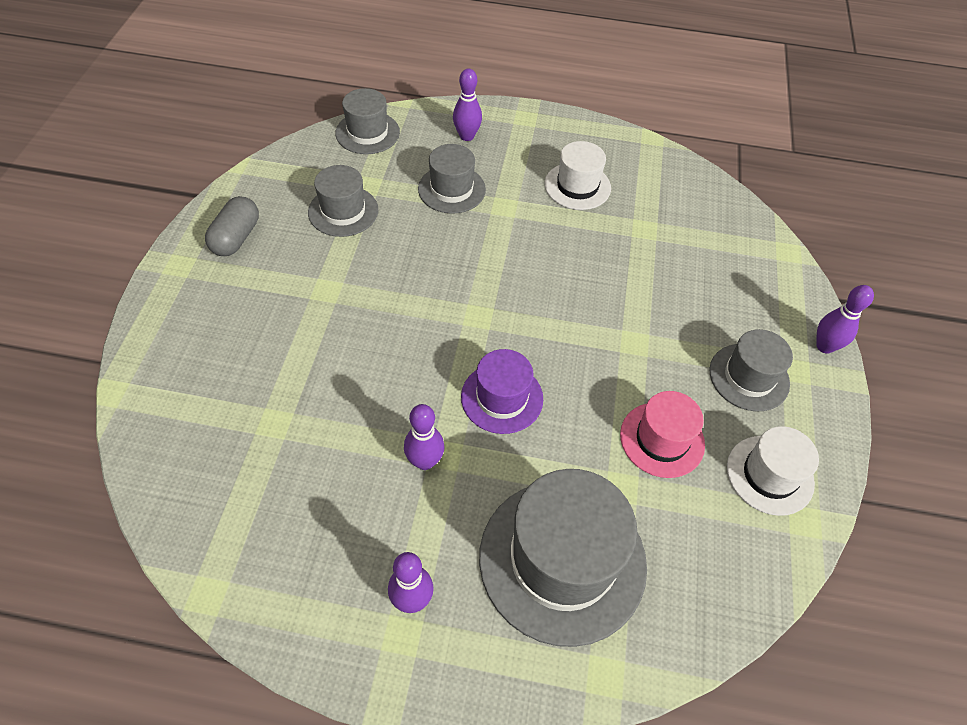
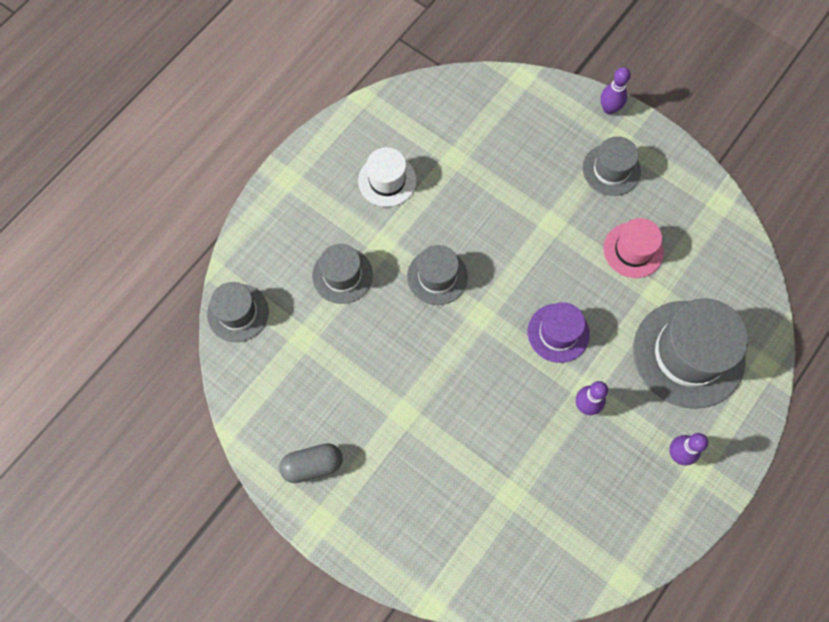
camera: 60 degrees left, 15 degrees up
(236, 238) = (312, 465): grey capsule -> grey capsule turned 60 degrees counterclockwise
(343, 211) = (324, 369): grey hat -> grey hat (437, 276)
(467, 136) = (285, 235): purple bowling pin -> none
(769, 475) = (683, 203): white hat -> none

